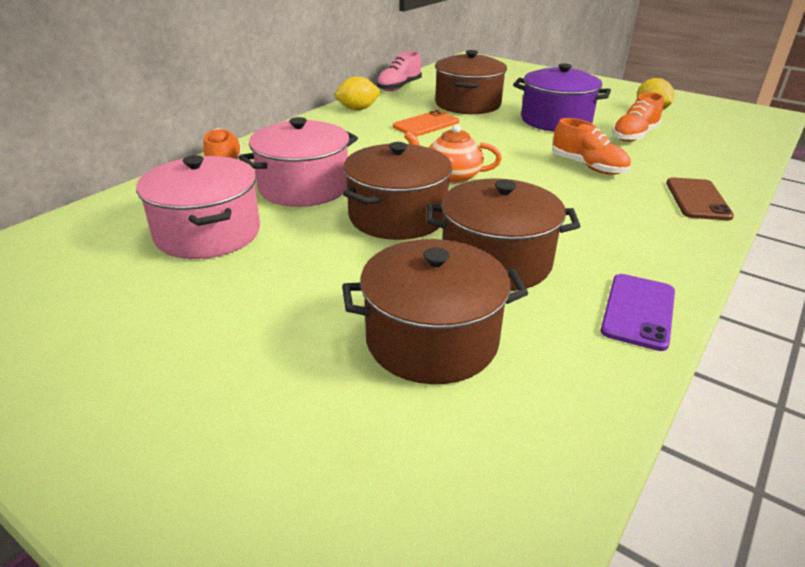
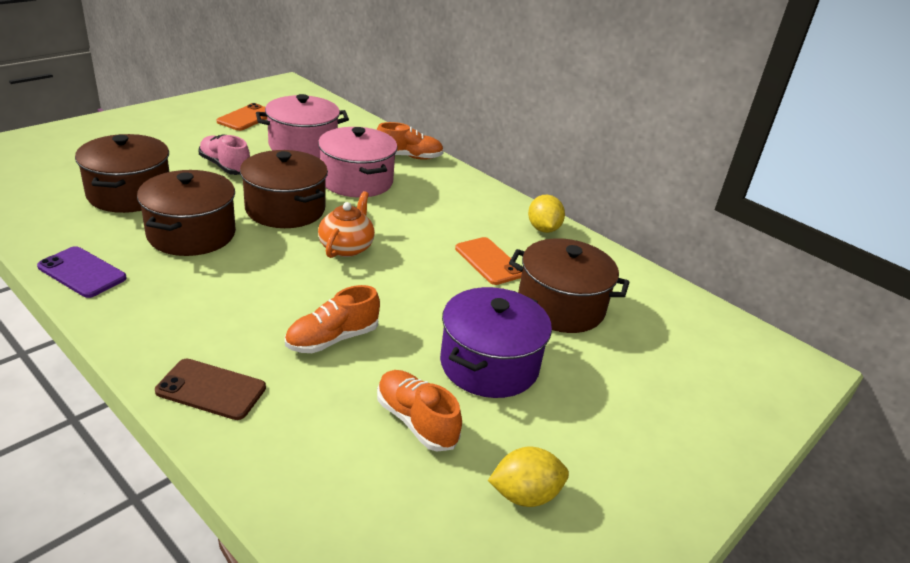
camera: 95 degrees right, 0 degrees up
(93, 302) = (246, 118): none -> orange phone
(399, 87) = (628, 268): pink shoe -> pink shoe (225, 166)

